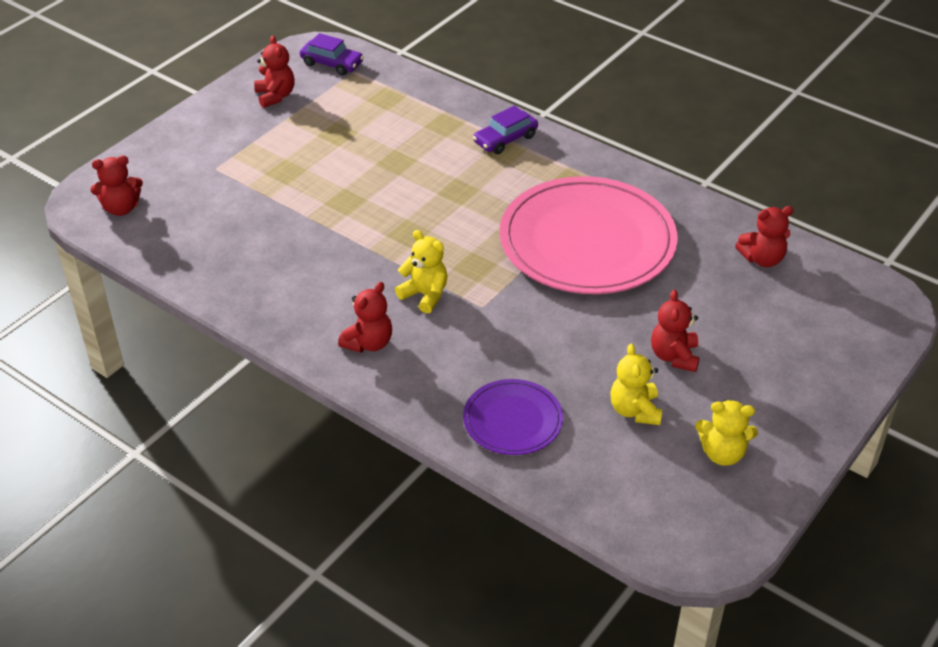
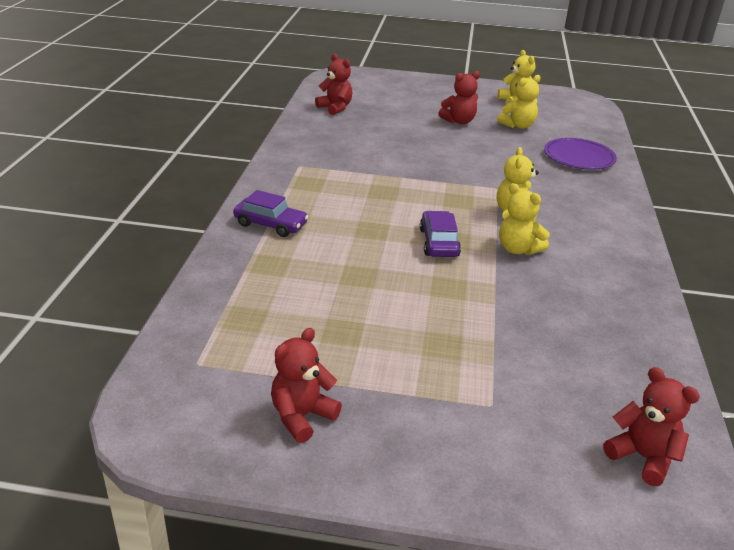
camera: 120 degrees left, 10 degrees down
(332, 64) = (189, 392): purple car -> purple car (439, 242)
(365, 265) = (517, 249): none -> yellow teddy bear
(368, 343) = (593, 223): red teddy bear -> none
(587, 241) = (379, 163): pink plate -> none

